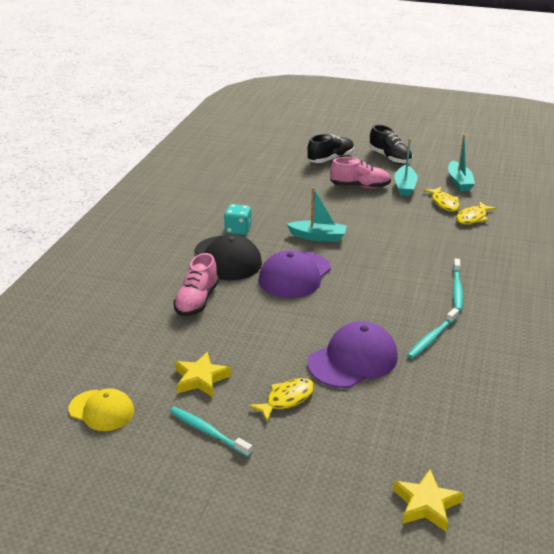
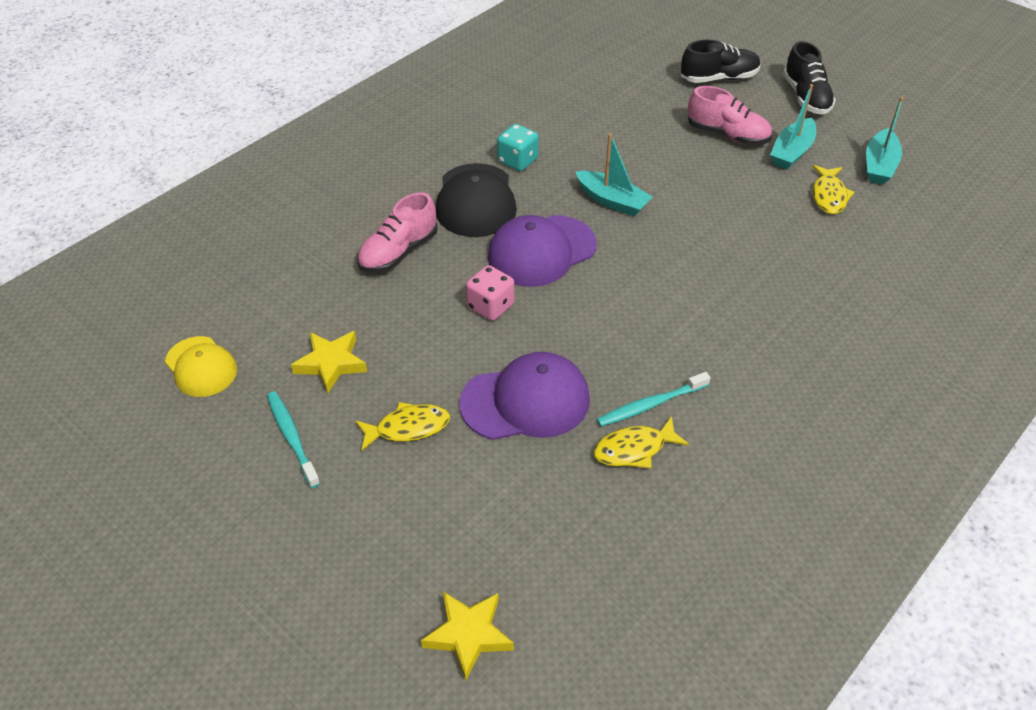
camera: 25 degrees right, 15 degrees up
(286, 314) = (490, 306): none -> pink dice
(457, 289) = (741, 341): turquoise toothbrush -> none
(473, 218) = (853, 232): yellow fish -> yellow fish (634, 449)

